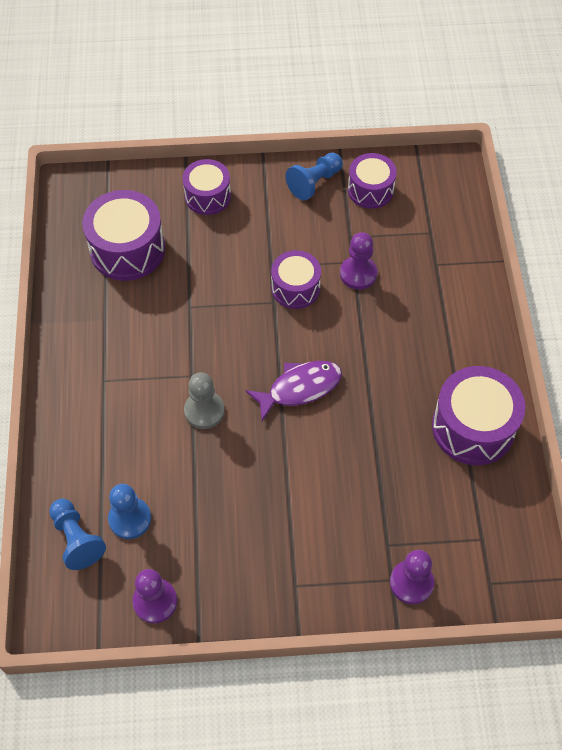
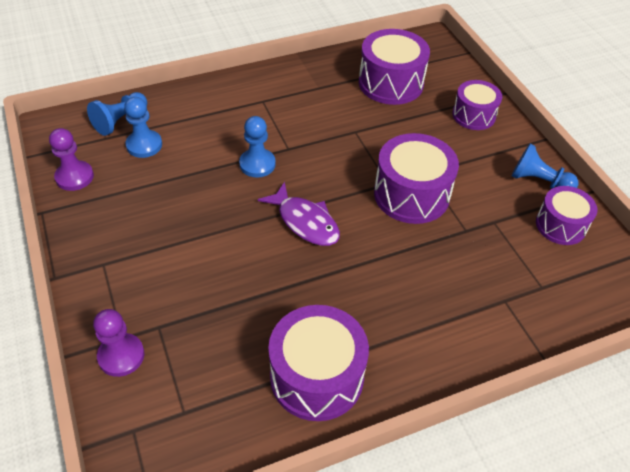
camera: 70 degrees right, 10 degrees down
(204, 411) = (257, 164): grey pawn -> blue pawn
(295, 288) = (411, 194): purple drum -> purple drum, size x1.57
(358, 274) = (454, 237): purple pawn -> none

